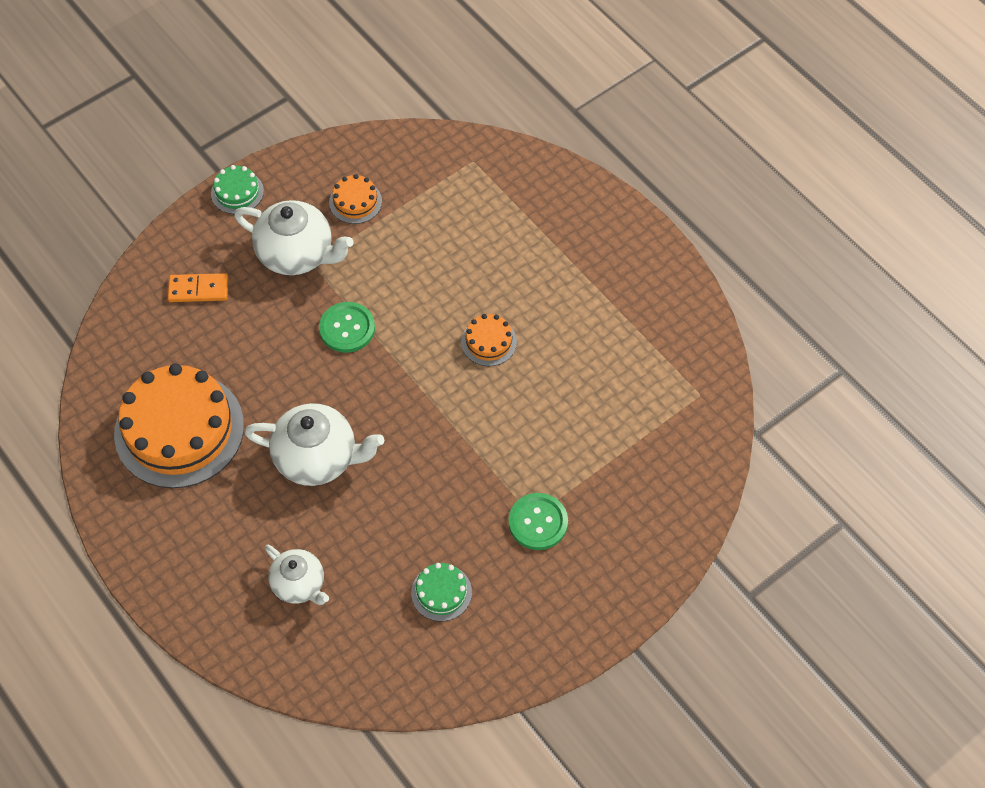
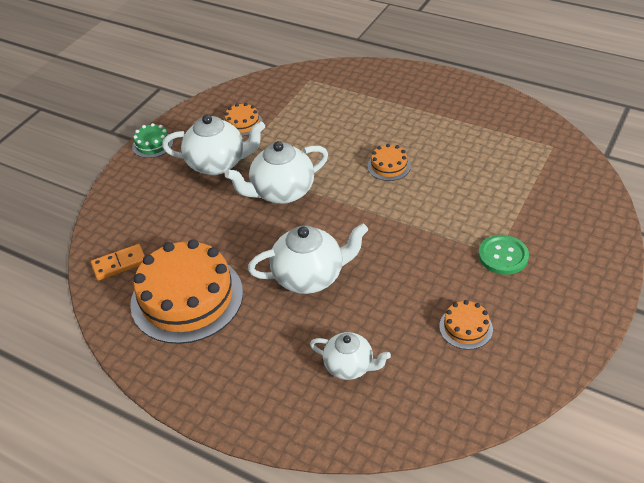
camera: 20 degrees left, 15 degrees down
(198, 289) = (154, 207): orange domino -> orange domino (119, 264)
(347, 328) = (281, 192): green button -> white teapot
(441, 592) = (465, 327): green cake -> orange cake

